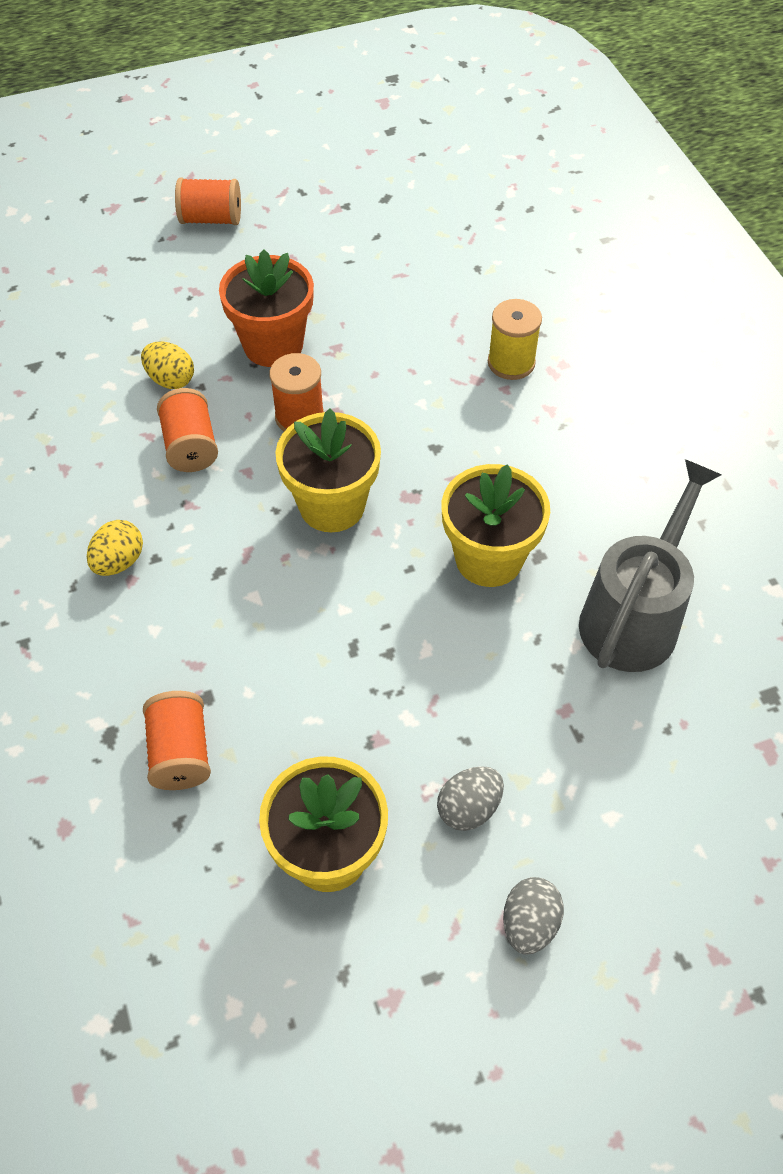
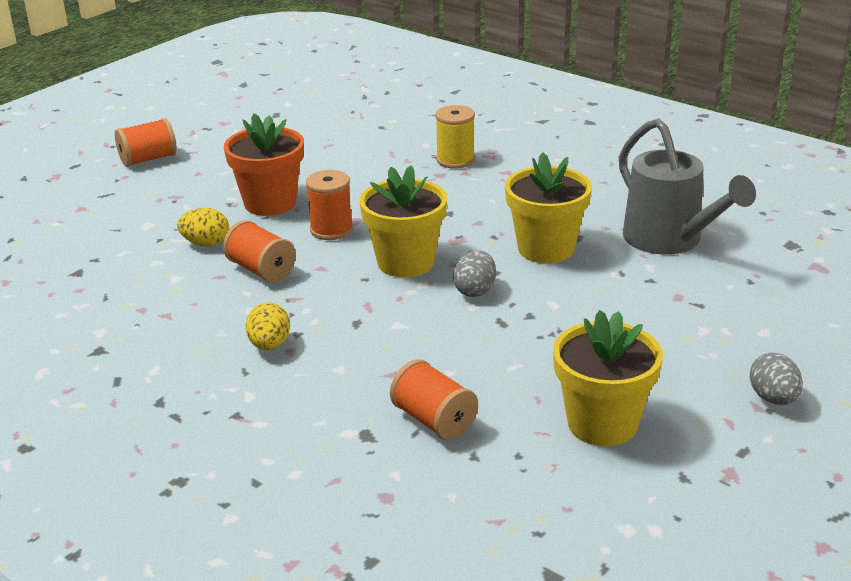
camera: 30 degrees left, 25 degrees down
(469, 808) = (671, 364): grey egg -> grey egg (475, 291)
(635, 615) = (670, 240): grey watering can -> grey watering can turned 150 degrees clockwise

